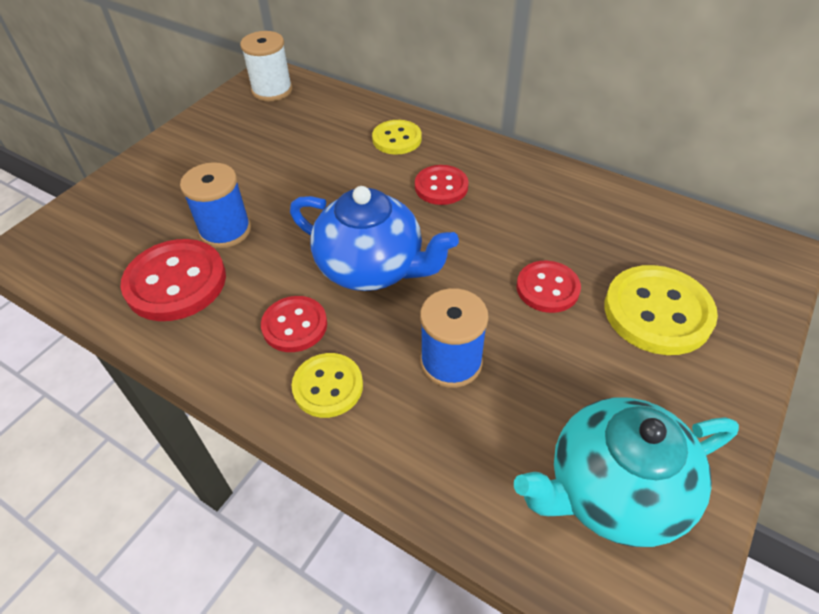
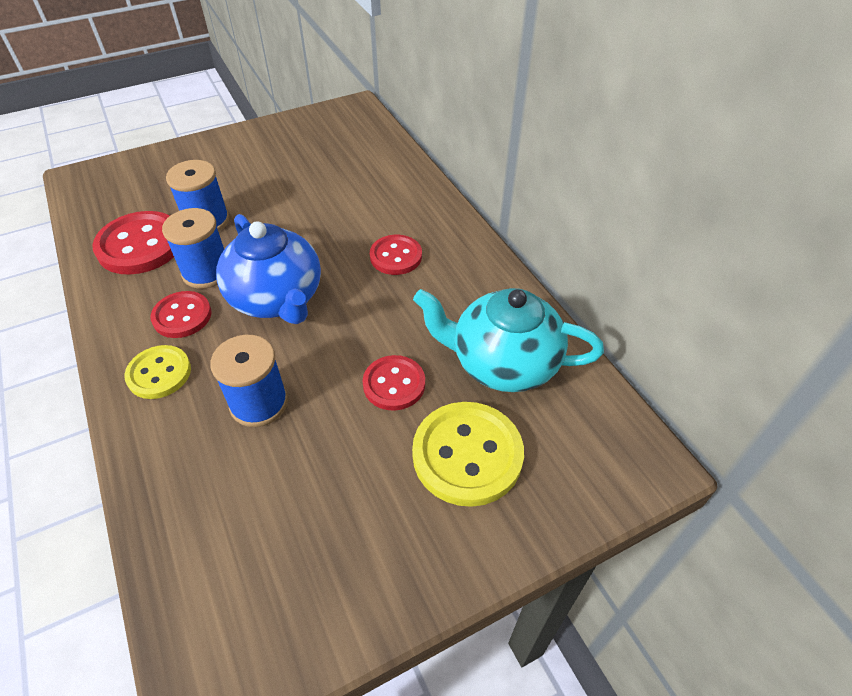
camera: 30 degrees right, 0 degrees up
(272, 90) = (345, 121): white spool -> none
(276, 275) = (206, 272): none -> blue spool
(397, 139) = (401, 200): yellow button -> none
(613, 491) = (272, 577): turquoise teapot -> turquoise teapot (502, 363)

